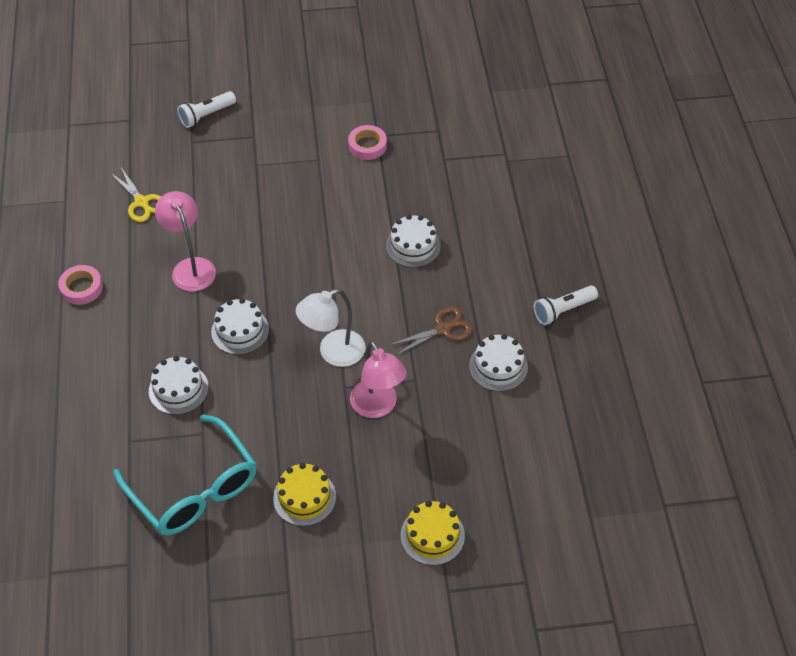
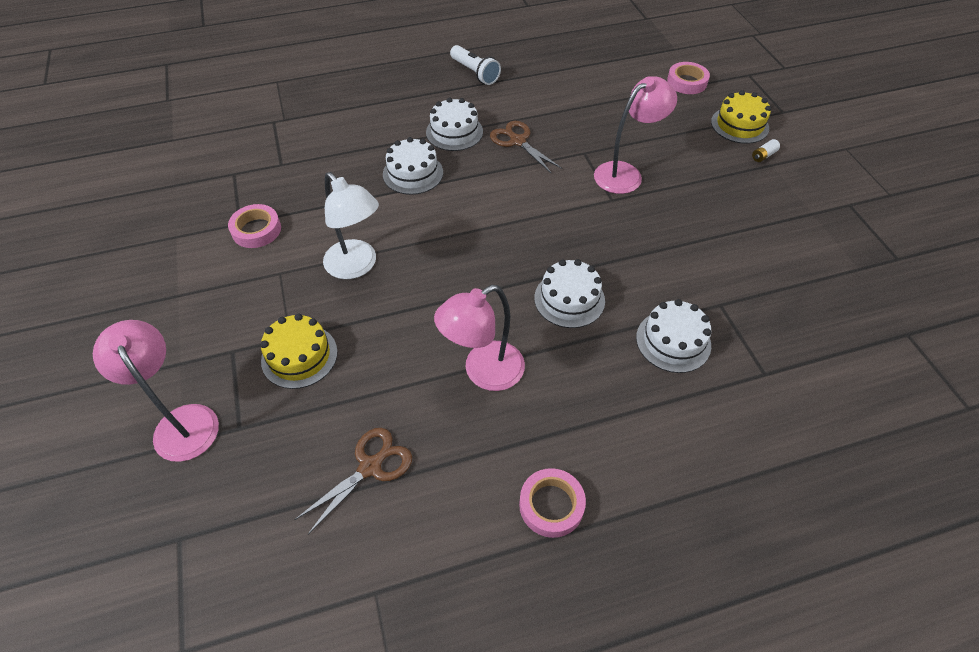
camera: 100 degrees left, 0 degrees up
(141, 202) = (370, 467): yellow scissors -> brown scissors
(194, 489) = (790, 296): turquoise glasses -> none
(206, 115) = (181, 421): white flashlight -> pink lamp
(304, 497) = (750, 209): yellow cake -> yellow cake (299, 356)
(333, 353) = (573, 214): white lamp -> white lamp (357, 266)
(377, 540) = (763, 156): none -> white battery
(498, 366) = (550, 104): white cake -> white cake (454, 132)
(519, 508) = (686, 82): none -> pink tape

